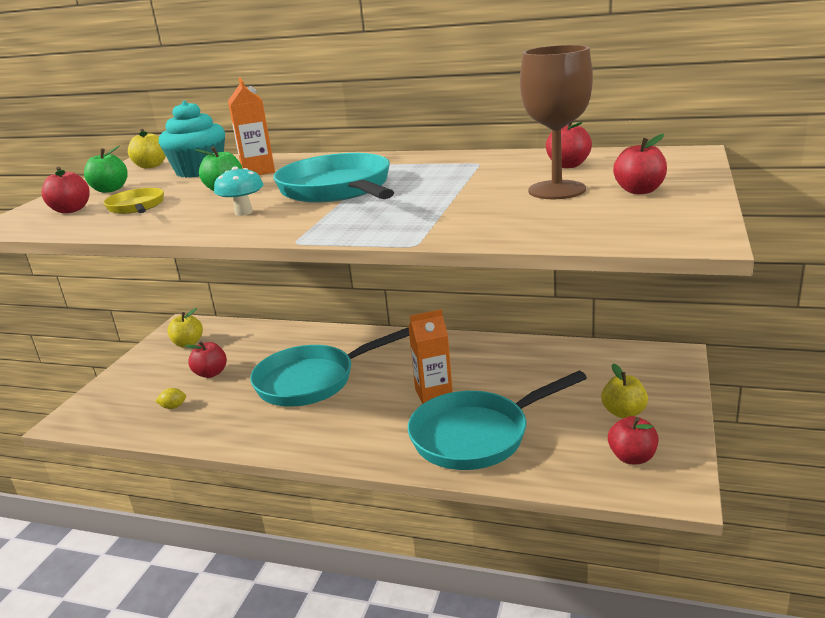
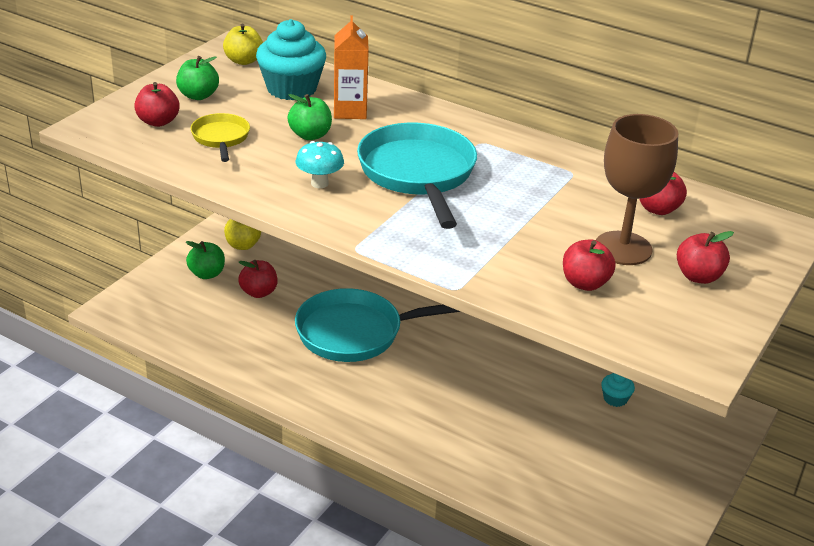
camera: 10 degrees right, 10 degrees up
(158, 371) = (207, 274): none -> green apple
(173, 407) = (215, 324): yellow lemon -> none
(434, 394) = (471, 386): orange carton -> none
(477, 435) = (495, 446): turquoise pan -> none
(566, 371) = (615, 399): none -> turquoise cupcake
(623, 412) = (647, 464): yellow apple -> none
(632, 457) = (629, 515): red apple -> red apple (585, 283)

